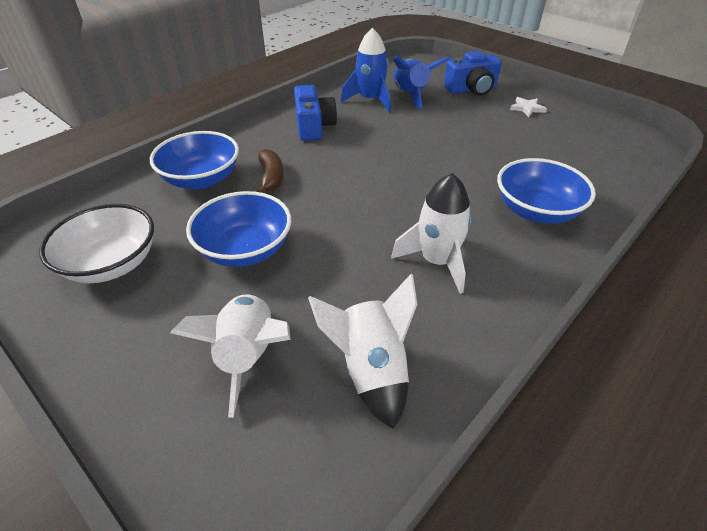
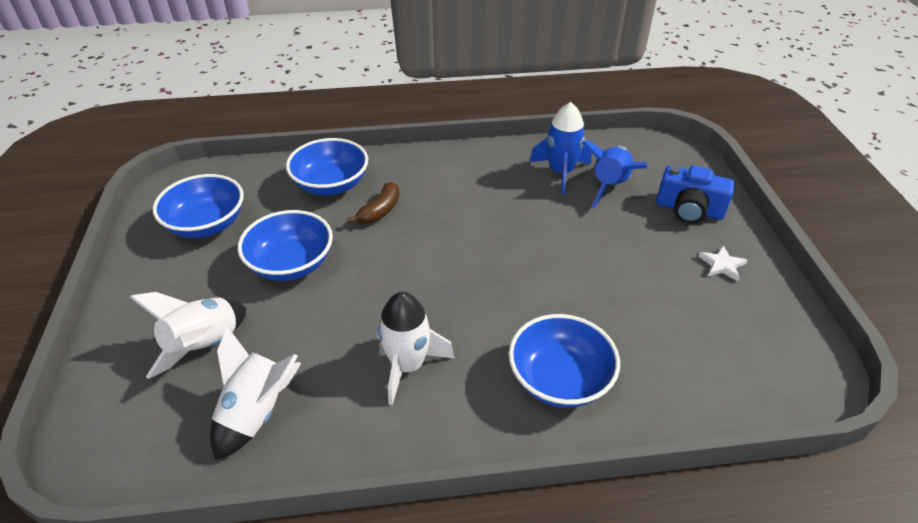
camera: 40 degrees right, 0 degrees up
(111, 264) = (207, 224): white bowl -> blue bowl
(313, 126) = (473, 177): blue camera -> none

